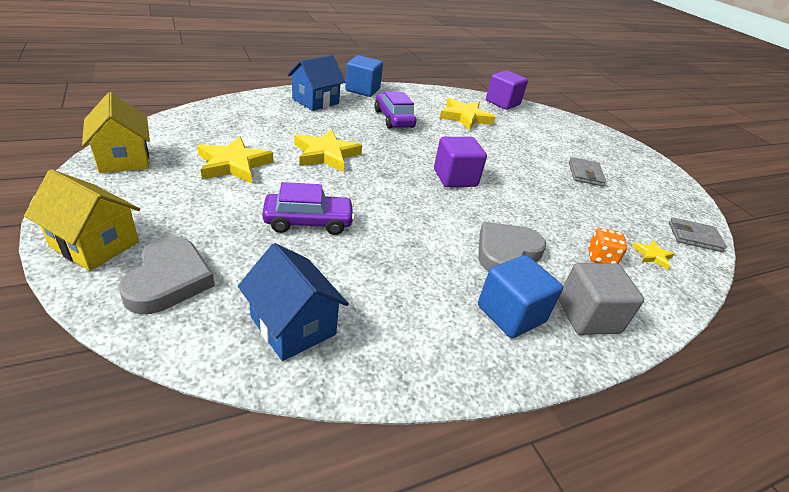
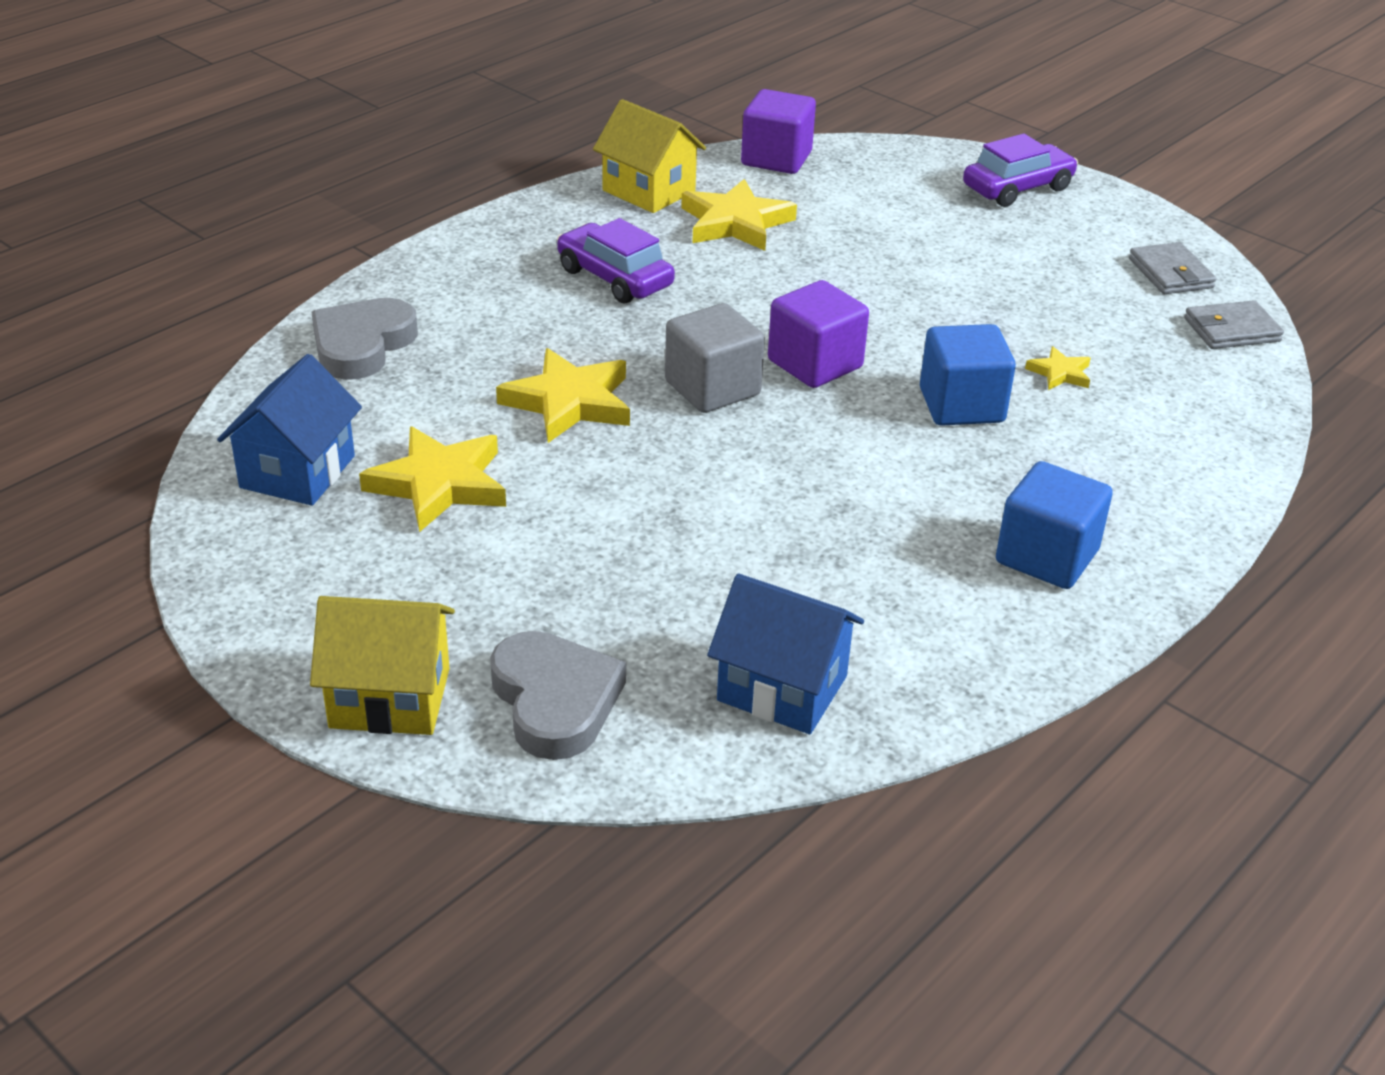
camera: 20 degrees left, 0 degrees up
(124, 159) = (248, 548): yellow house -> yellow house (649, 191)
(308, 222) = (660, 536): purple car -> purple car (1017, 188)
(315, 101) = (438, 292): blue house -> blue house (297, 472)
(362, 90) = (498, 229): blue cube -> blue cube (961, 405)
(506, 252) = (981, 466): grey heart -> grey heart (362, 345)
(585, 174) = (1013, 271): grey wallet -> grey wallet (1170, 273)
(588, 316) = (1146, 519): grey cube -> grey cube (712, 388)
(601, 258) = (1117, 421): orange dice -> none
(652, 256) = (1187, 388): yellow star -> yellow star (1060, 373)

